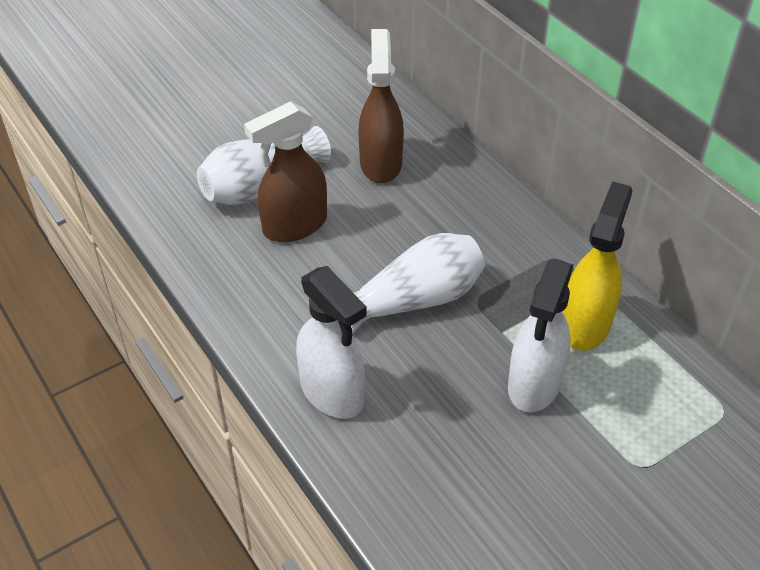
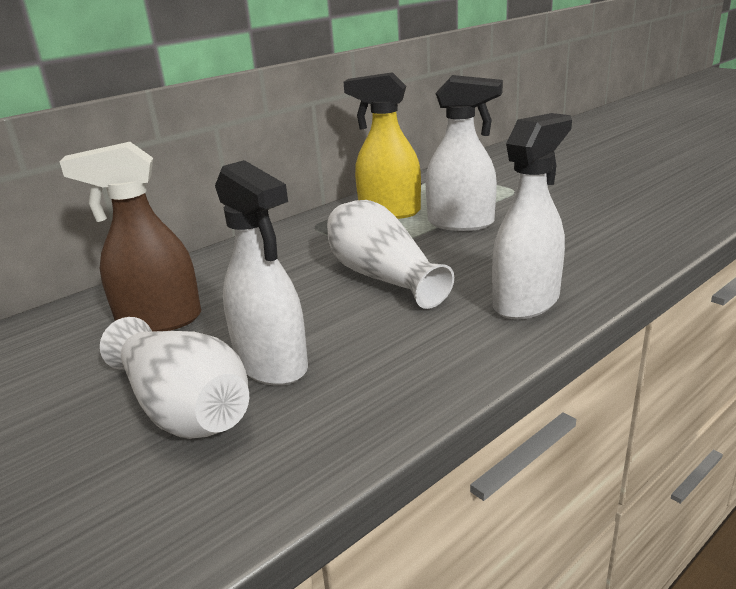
camera: 95 degrees left, 20 degrees down
(294, 226) = (272, 365): brown spray bottle -> white spray bottle

